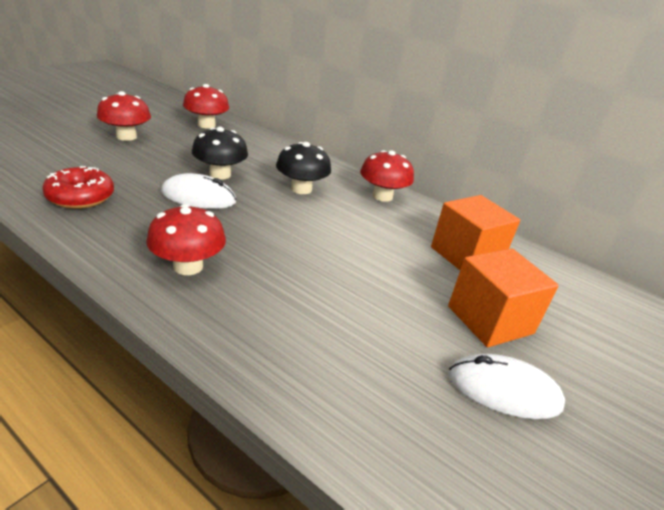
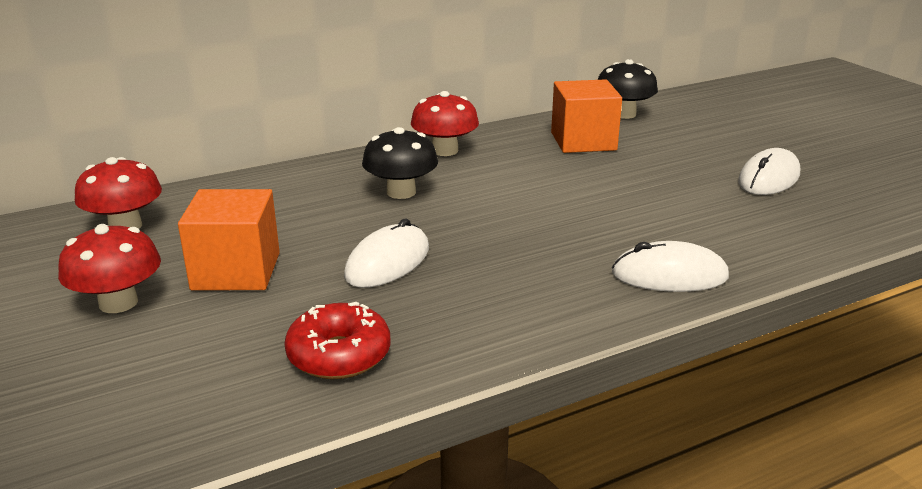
camera: 60 degrees left, 5 degrees down
(188, 266) = (558, 288): red mushroom -> none
(220, 174) = (326, 239): black mushroom -> black mushroom (624, 114)
(232, 324) = (669, 275): none -> white mouse
(490, 320) = (684, 159): orange cube -> orange cube (236, 271)

